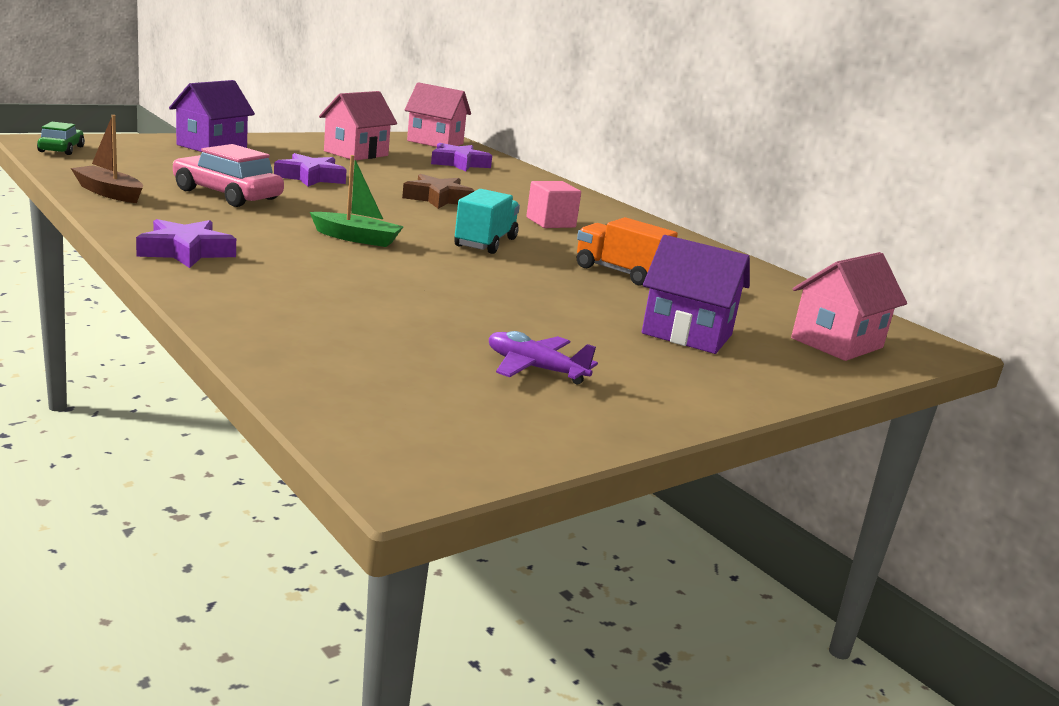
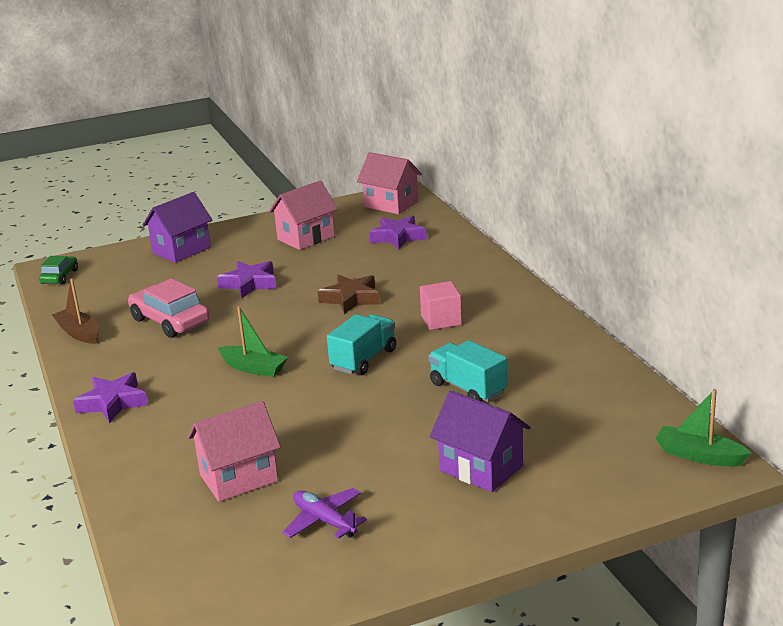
camera: 20 degrees right, 5 degrees up
(620, 273) = (467, 389): orange truck -> turquoise truck
(837, 343) = (621, 469): pink house -> pink house (239, 478)
(904, 338) = (699, 455): none -> green boat

